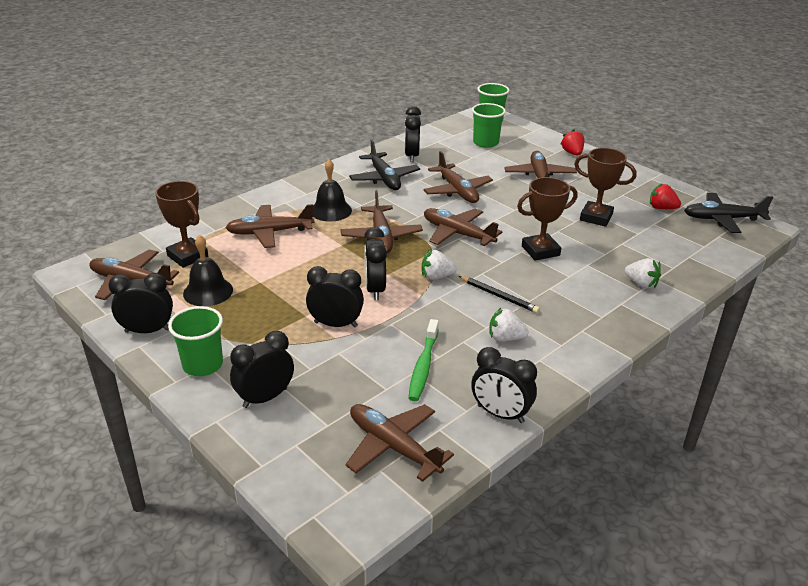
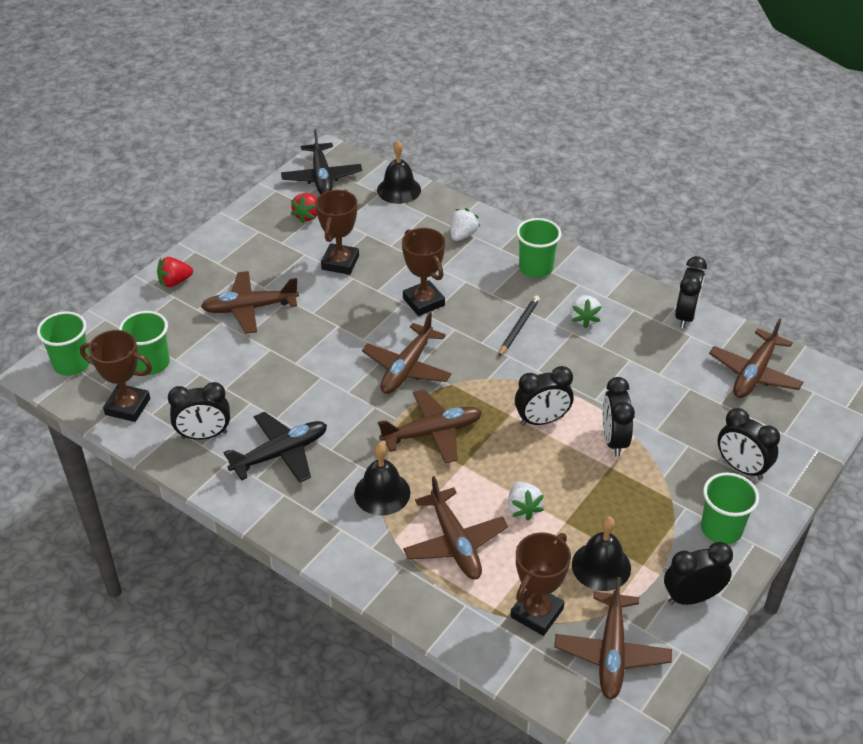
camera: 100 degrees left, 10 degrees up
(147, 331) = (692, 597): black clock -> black clock turned 90 degrees clockwise
(423, 366) = (648, 368): green toothbrush -> none
(436, 276) = (500, 375): white strawberry -> white strawberry (523, 508)
(446, 135) = (127, 406): none -> brown trophy
(457, 191) = (301, 378): brown plane -> none
(588, 320) = (536, 268): none -> green cup
(712, 256) = (399, 190): none -> black bell

